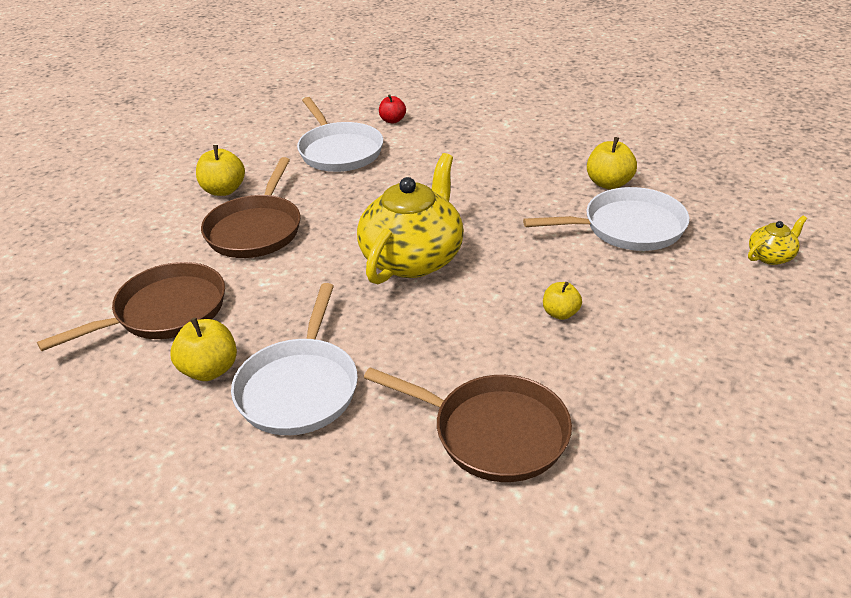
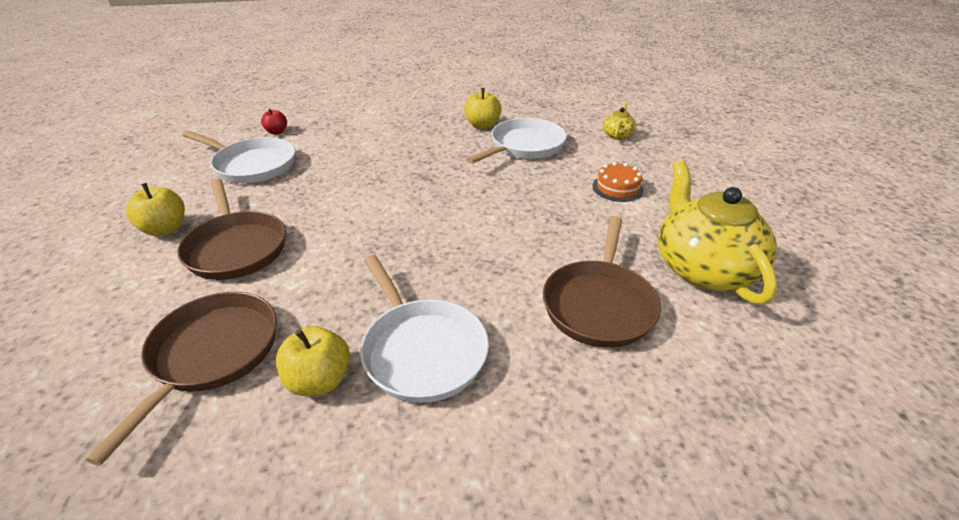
camera: 40 degrees left, 0 degrees up
(413, 258) = (404, 216): yellow teapot -> yellow teapot (703, 268)
(493, 433) = (599, 304): brown pan -> brown pan turned 120 degrees clockwise
(560, 313) = (547, 210): yellow apple -> none
(677, 323) = (617, 188): none -> orange cake

